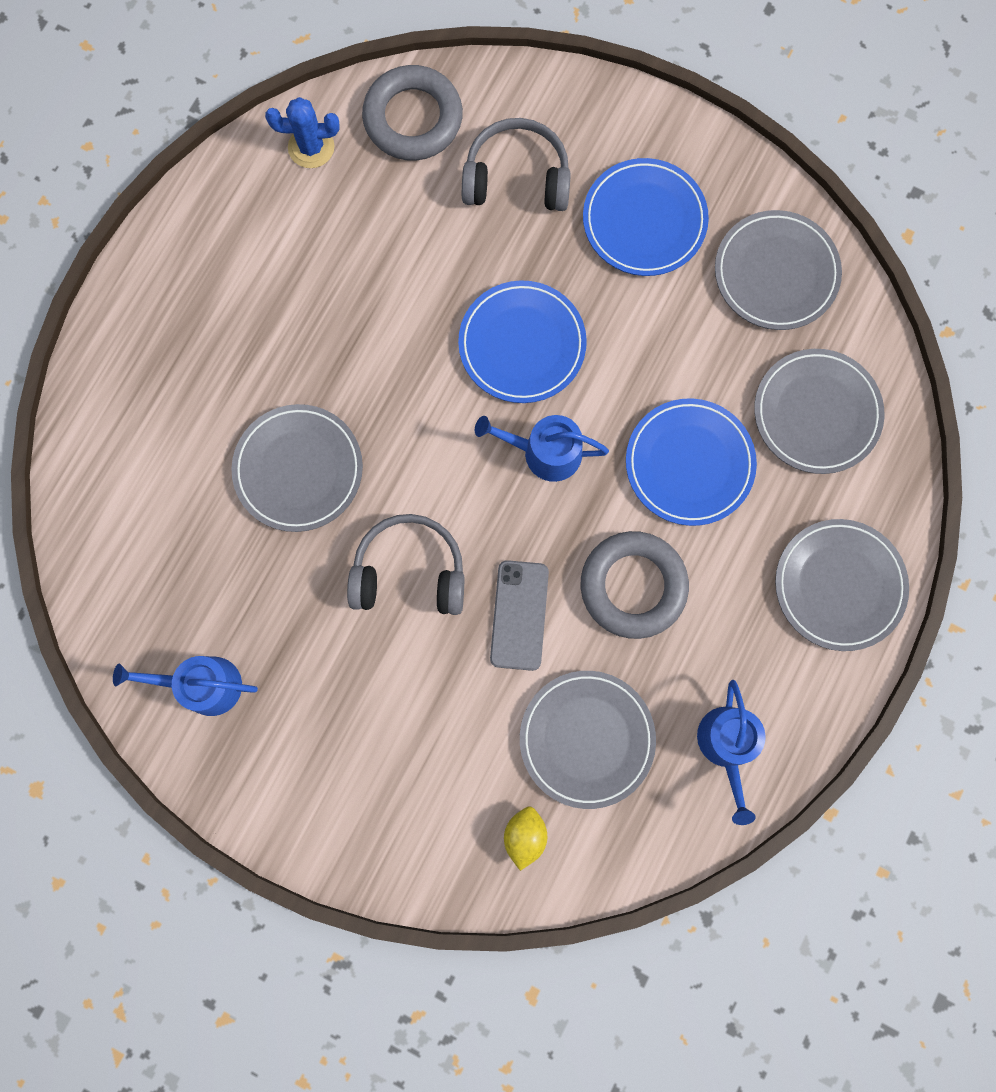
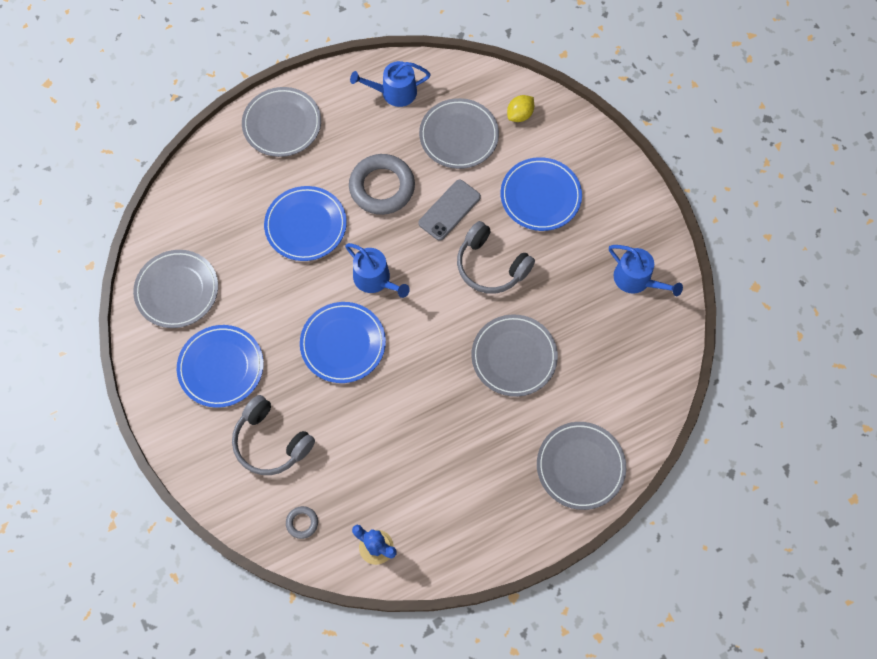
camera: 145 degrees left, 10 degrees down
(410, 722) = (540, 196): none -> blue plate
(413, 118) = (302, 523): grey ring -> grey ring, size x0.44
(727, 745) = (394, 92): blue watering can -> blue watering can turned 135 degrees counterclockwise
(816, 413) = (221, 207): grey plate -> grey plate (580, 466)

